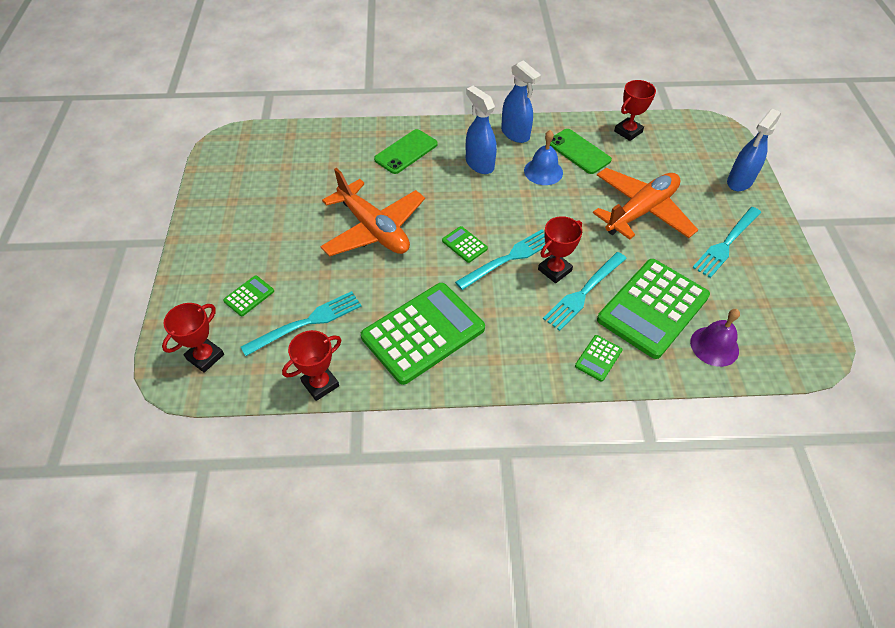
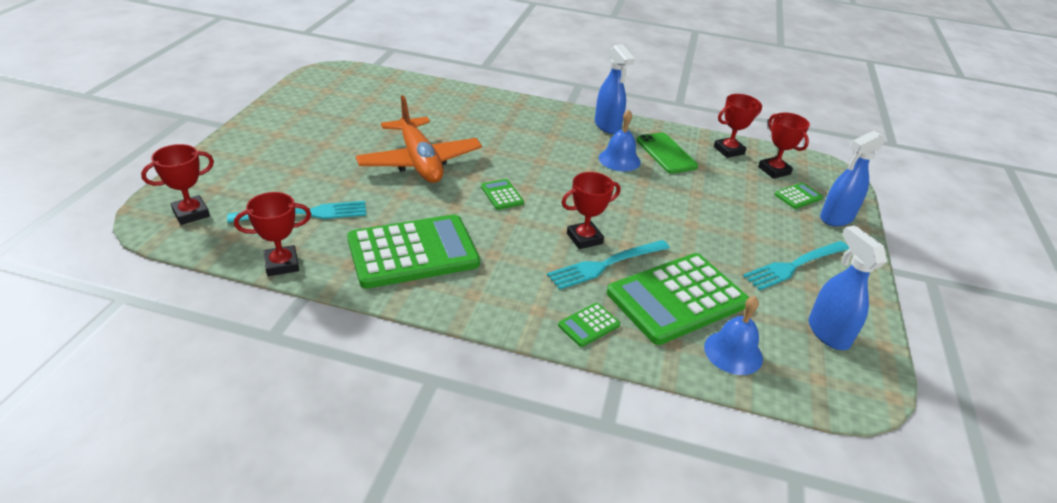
camera: 15 degrees right, 15 degrees down
(249, 296) = (266, 180): green calculator -> green calculator (798, 196)
(406, 152) = (490, 114): green phone -> none
(479, 164) = (556, 139): blue spray bottle -> blue spray bottle (827, 333)
(509, 258) = (542, 216): turquoise fork -> none
(641, 211) = (708, 215): orange plane -> none
(673, 143) = (774, 170): none -> red trophy
(714, 346) = (733, 352): purple bell -> blue bell

